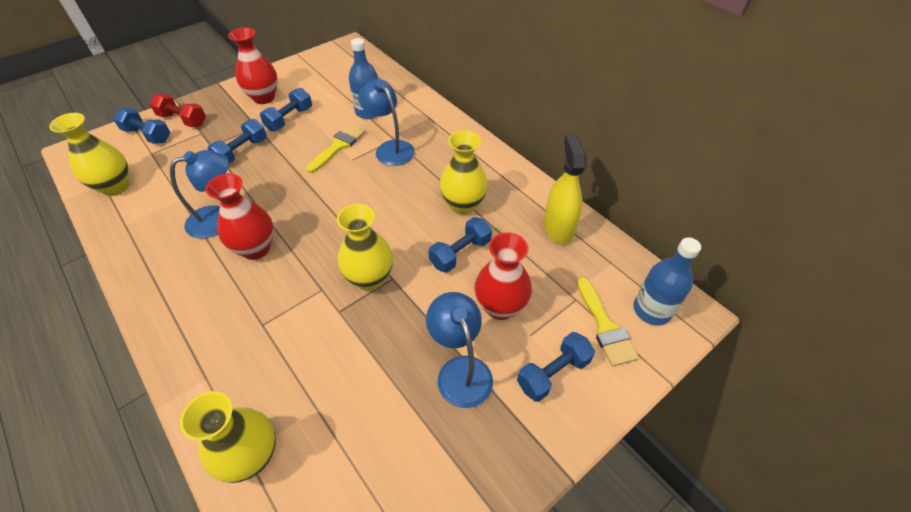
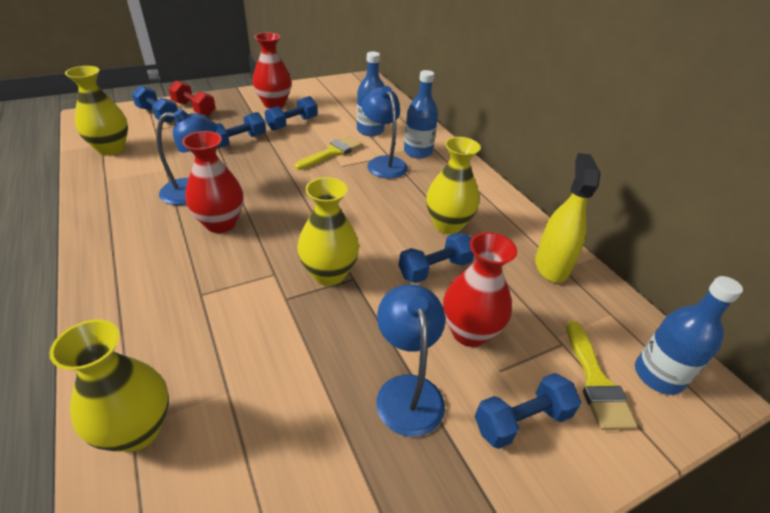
camera: 10 degrees right, 10 degrees down
(420, 128) = (418, 152): none -> blue bottle

